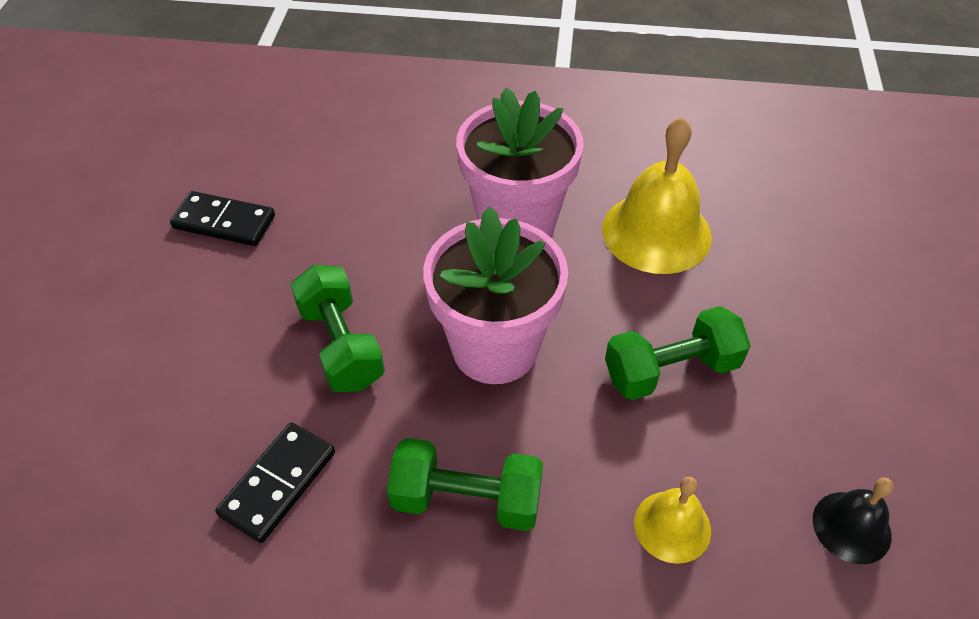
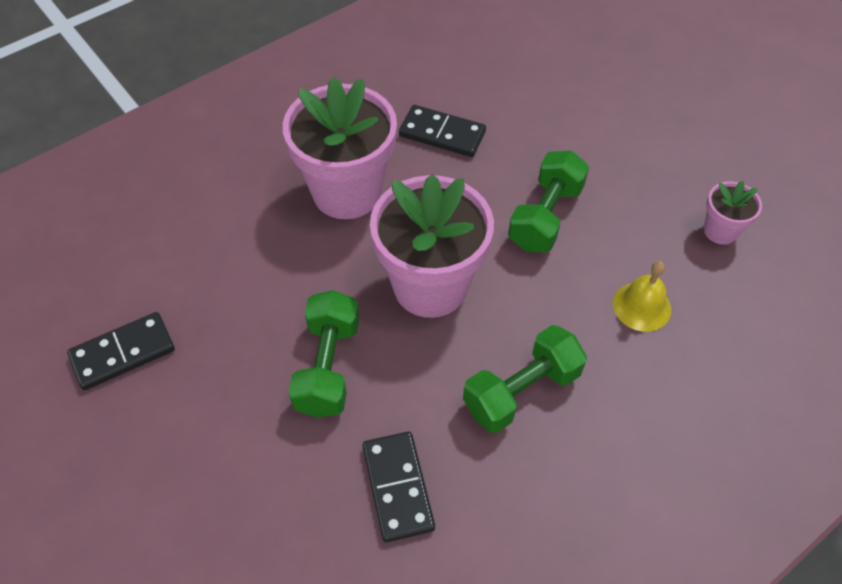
camera: 45 degrees left, 5 degrees up
(341, 345) = (328, 367): green dumbbell -> green dumbbell turned 75 degrees clockwise
(656, 232) = (442, 134): yellow bell -> black domino
(851, 527) = (720, 231): black bell -> pink flower pot

